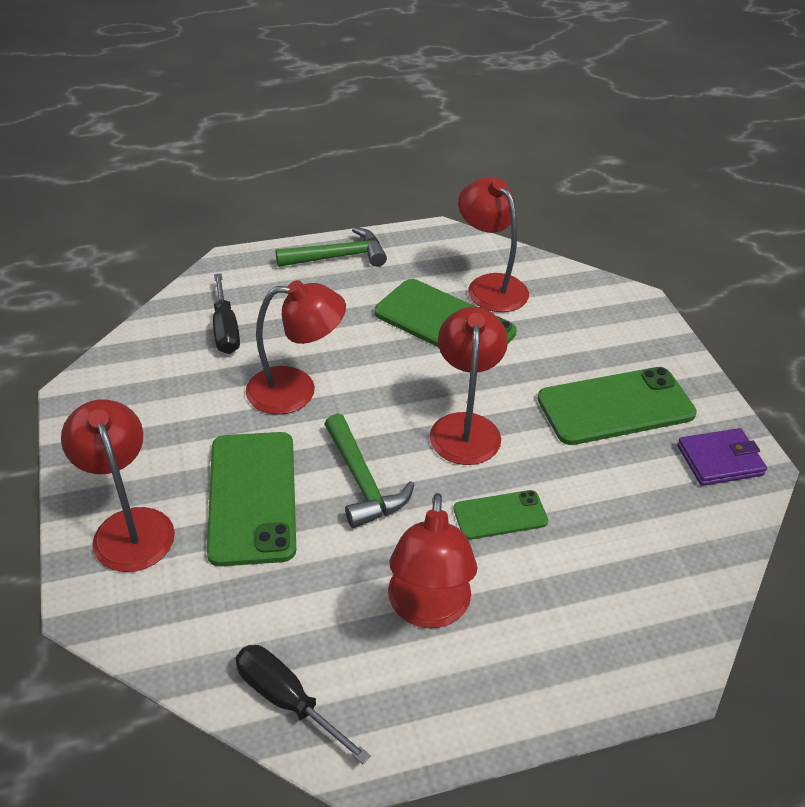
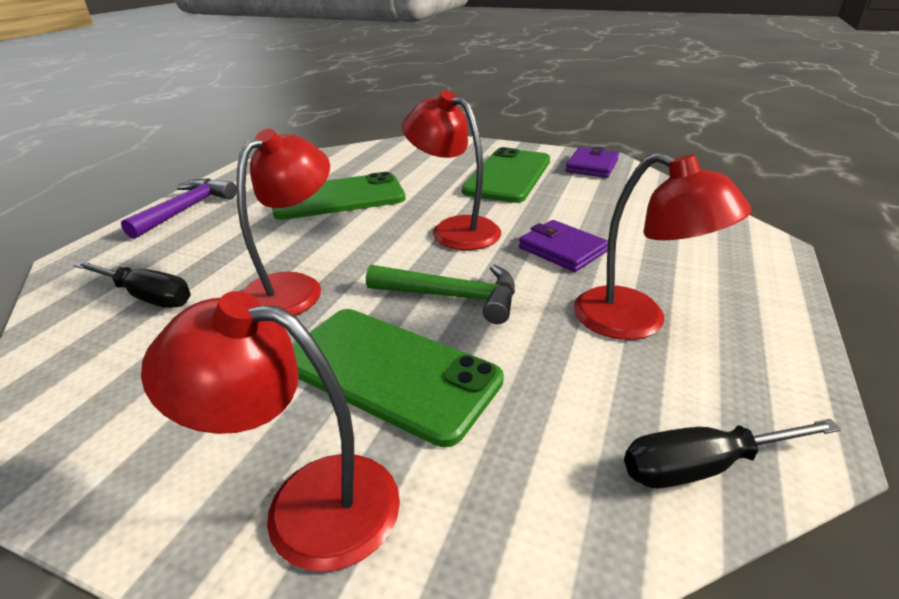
camera: 50 degrees left, 10 degrees down
(338, 257) = (186, 209): green hammer -> purple hammer
(490, 286) = (334, 170): red lamp -> none
(500, 515) = (562, 250): green phone -> purple wallet

